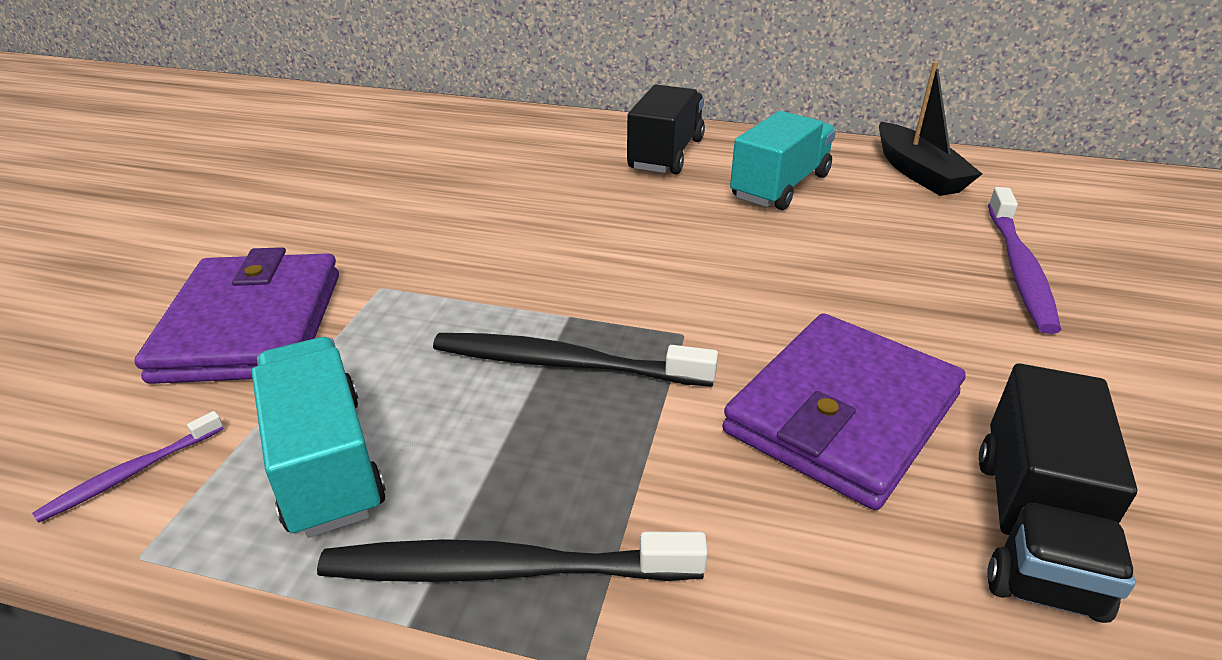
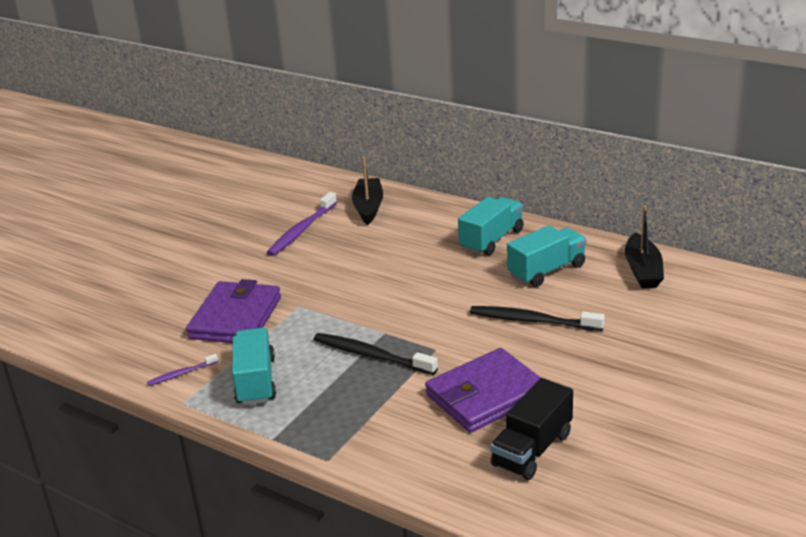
camera: 20 degrees right, 5 degrees down
(449, 130) = (368, 207): none -> black boat
(503, 569) = (312, 428): black toothbrush -> black toothbrush (532, 320)
(666, 154) = (492, 240): black truck -> turquoise truck
(1019, 268) = (644, 339): purple toothbrush -> purple toothbrush (301, 230)

